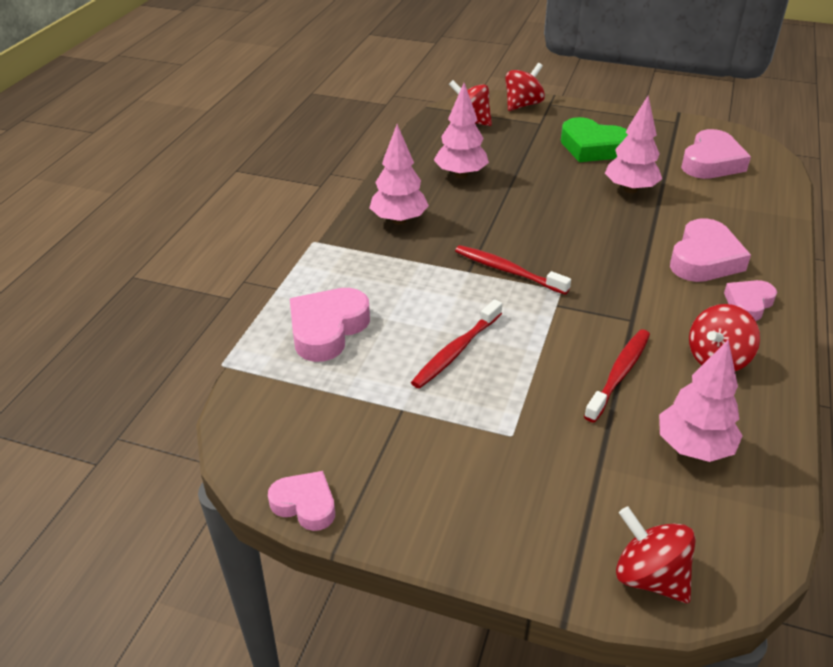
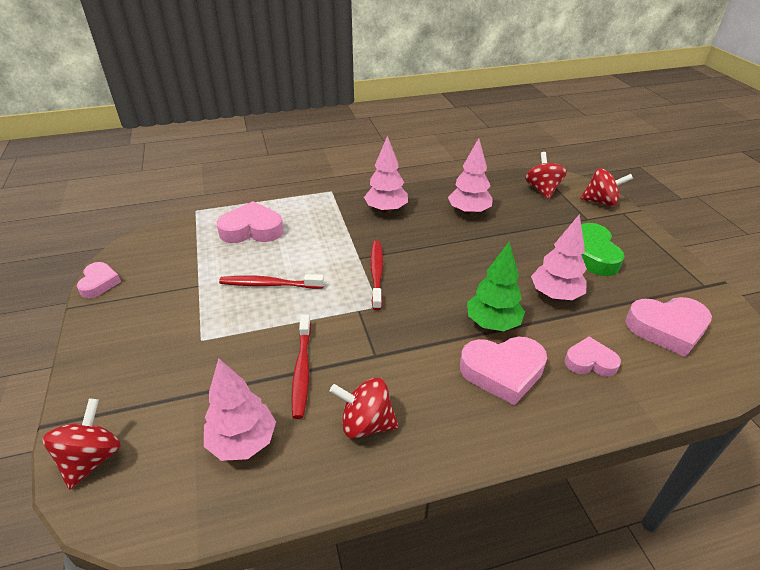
camera: 55 degrees right, 0 degrees up
(619, 374) = (302, 370): red toothbrush -> red toothbrush turned 90 degrees clockwise
(641, 237) = (492, 323): none -> green tree
(748, 303) = (464, 422): pink heart -> pink heart (590, 361)

